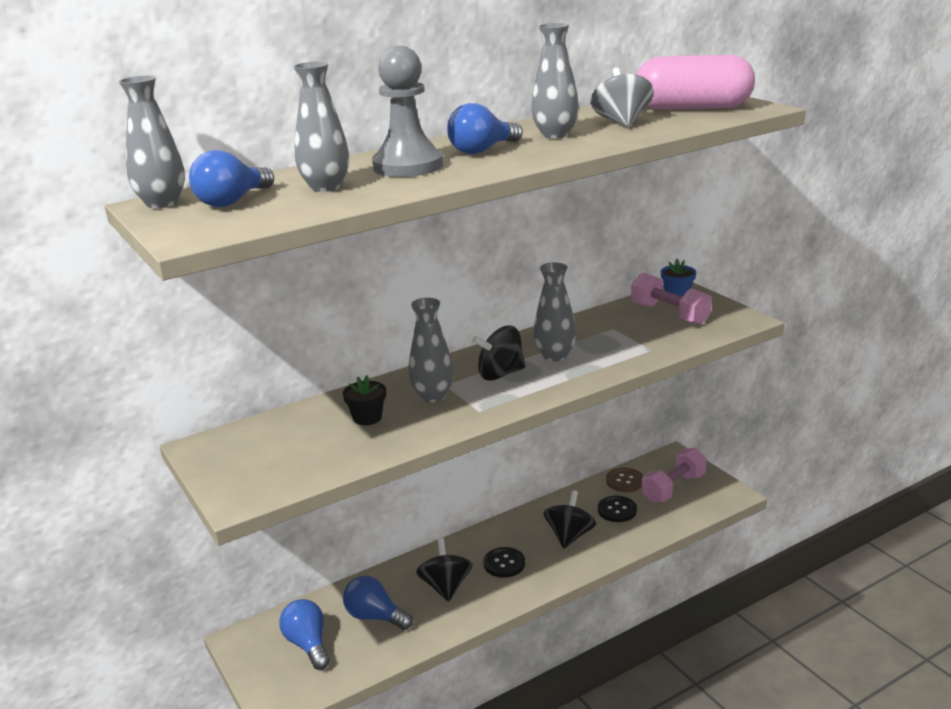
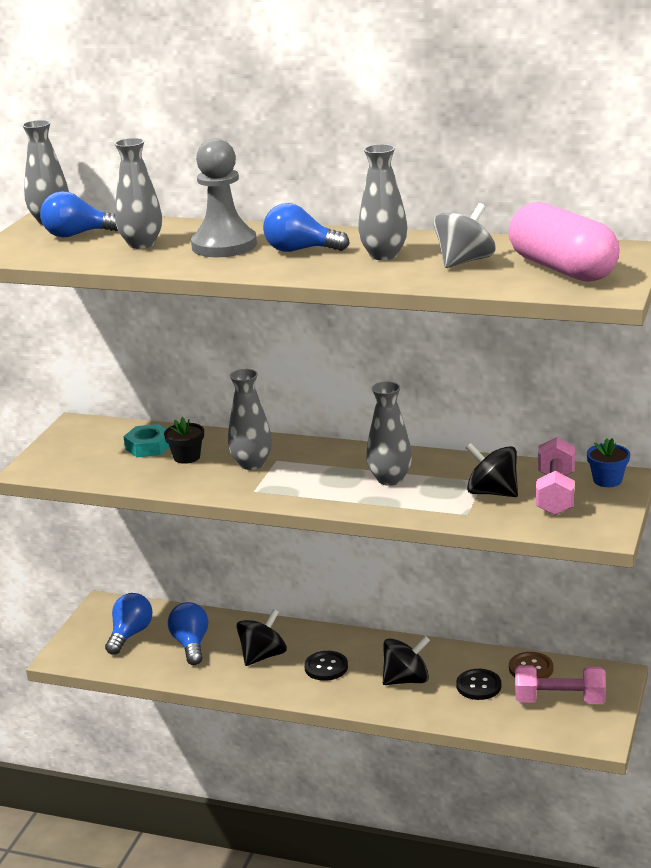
camera: 50 degrees right, 0 degrees up
(314, 428) = (148, 447): none -> turquoise nut
(500, 374) = (324, 472): black spinning top -> black spinning top (492, 492)

